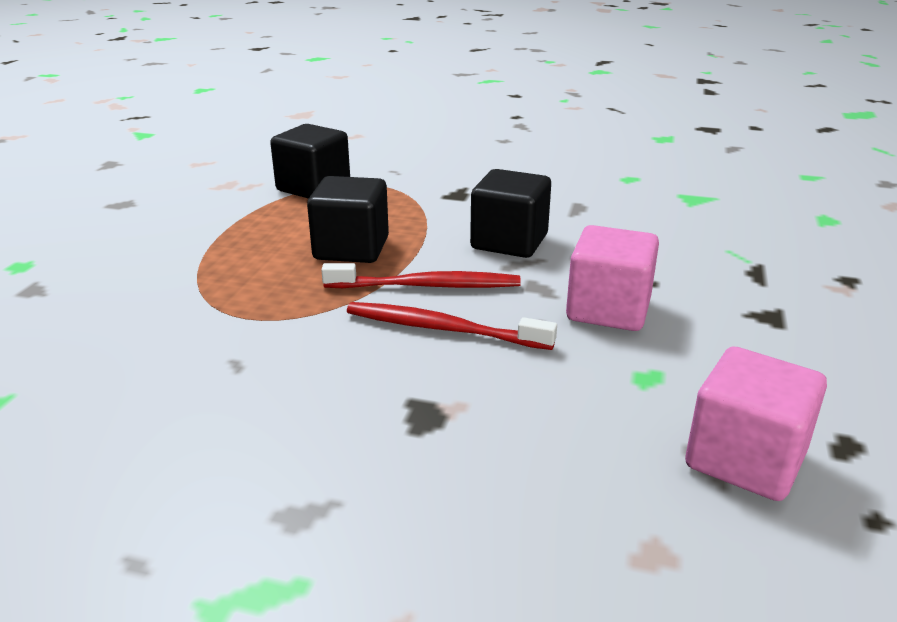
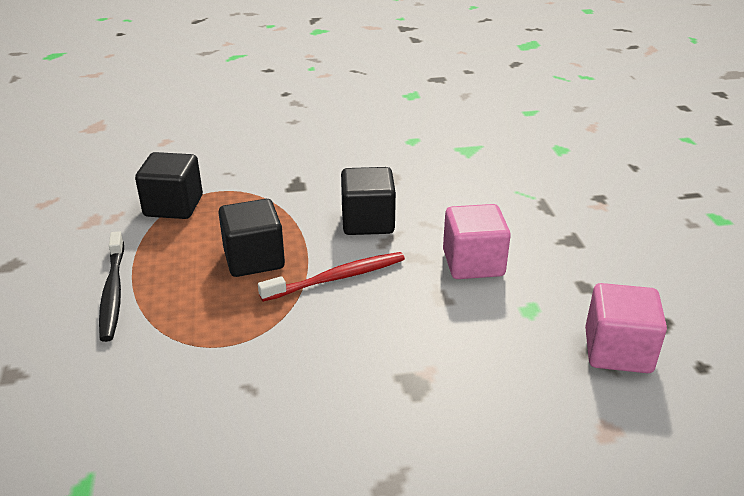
camera: 25 degrees left, 5 degrees up
(187, 246) = (113, 293): none -> black toothbrush
(442, 329) = (375, 312): red toothbrush -> none

